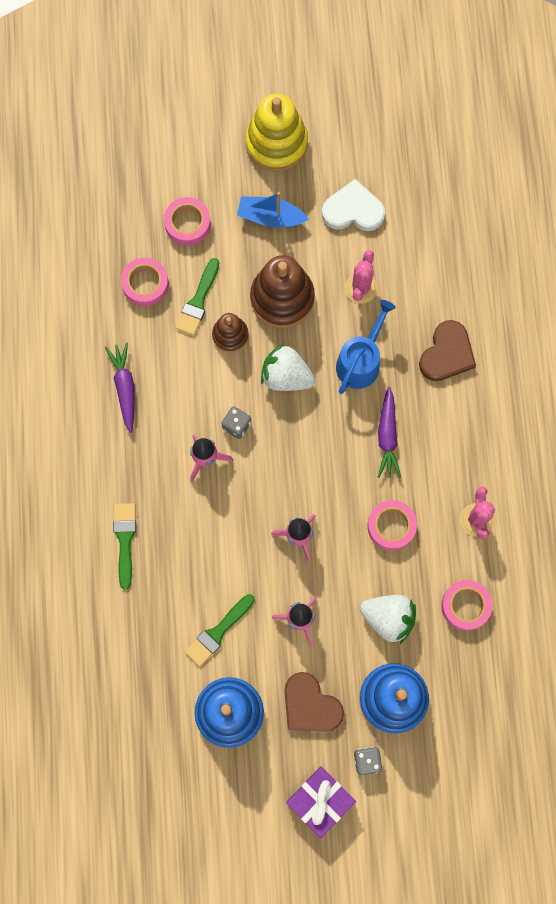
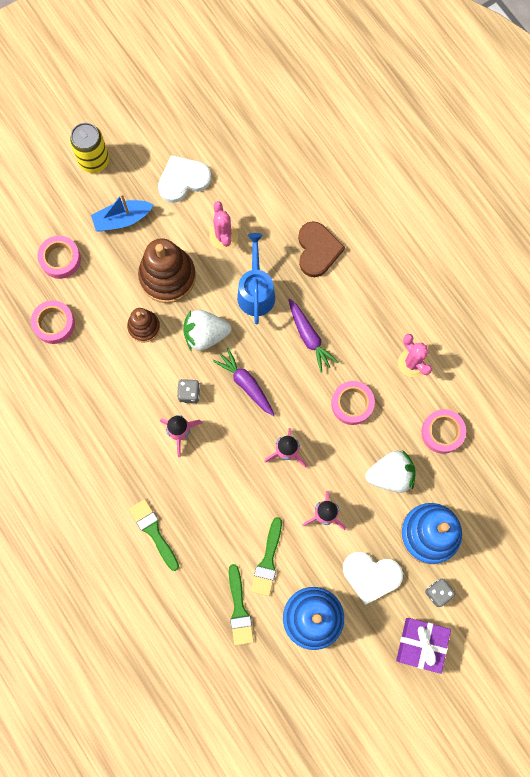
camera: 30 degrees left, 0 degrees up
(125, 388) = (84, 413): purple carrot -> purple carrot (246, 384)
(198, 301) = (103, 314): green brush -> green brush (239, 609)
(276, 143) = (94, 160): yellow stacking toy -> yellow can
(310, 705) = (371, 576): brown heart -> white heart

